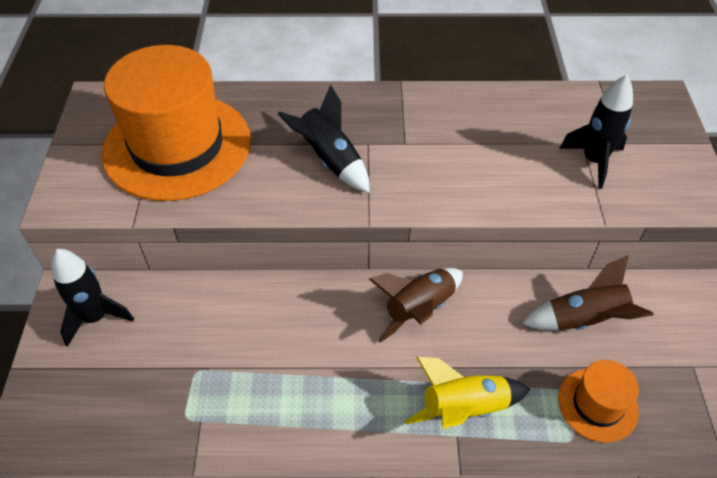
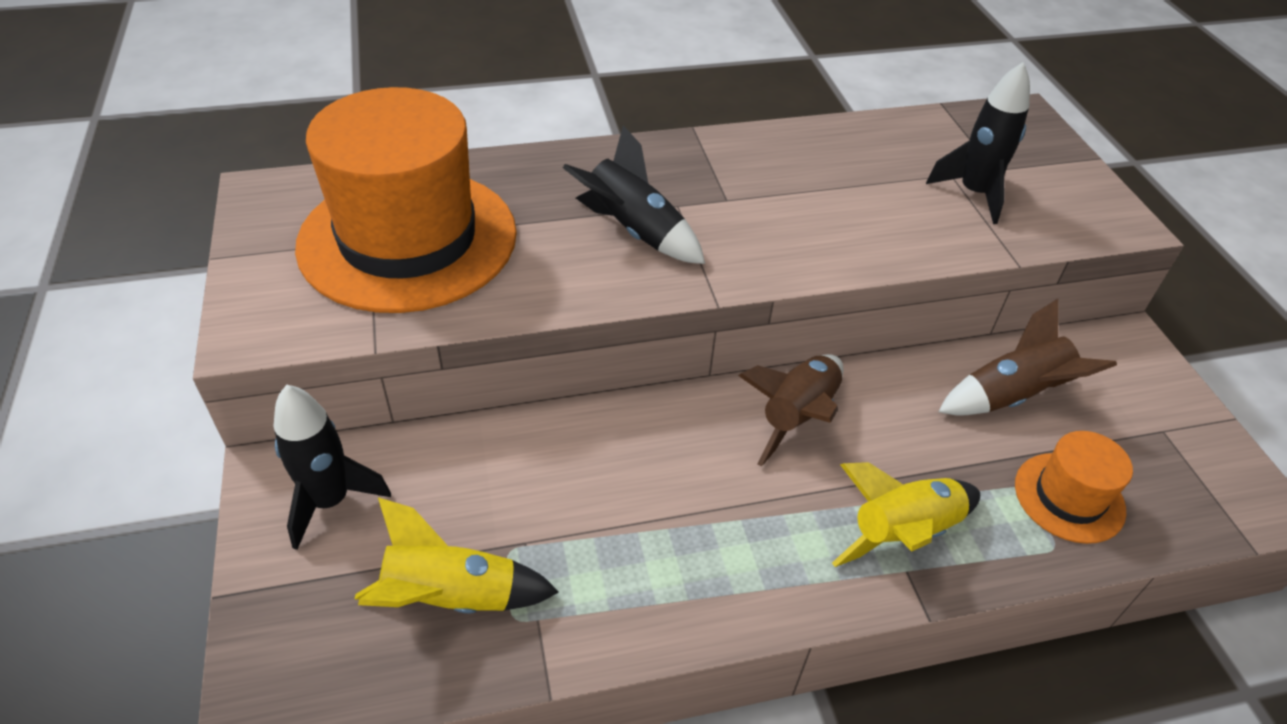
camera: 15 degrees left, 5 degrees down
(151, 396) = (451, 597): none -> yellow rocket

